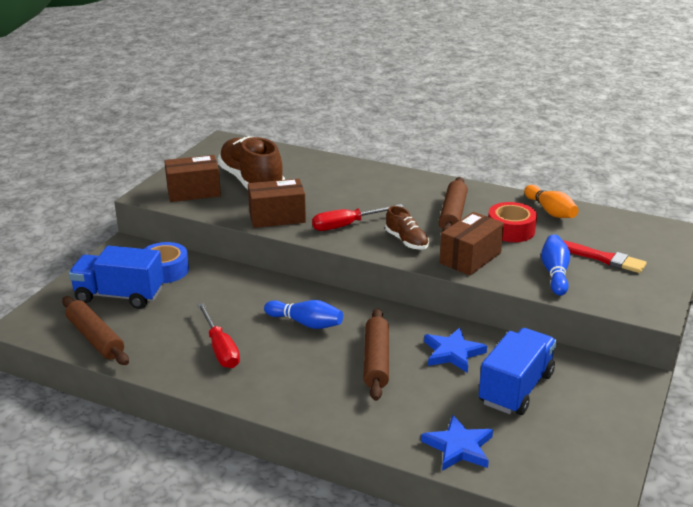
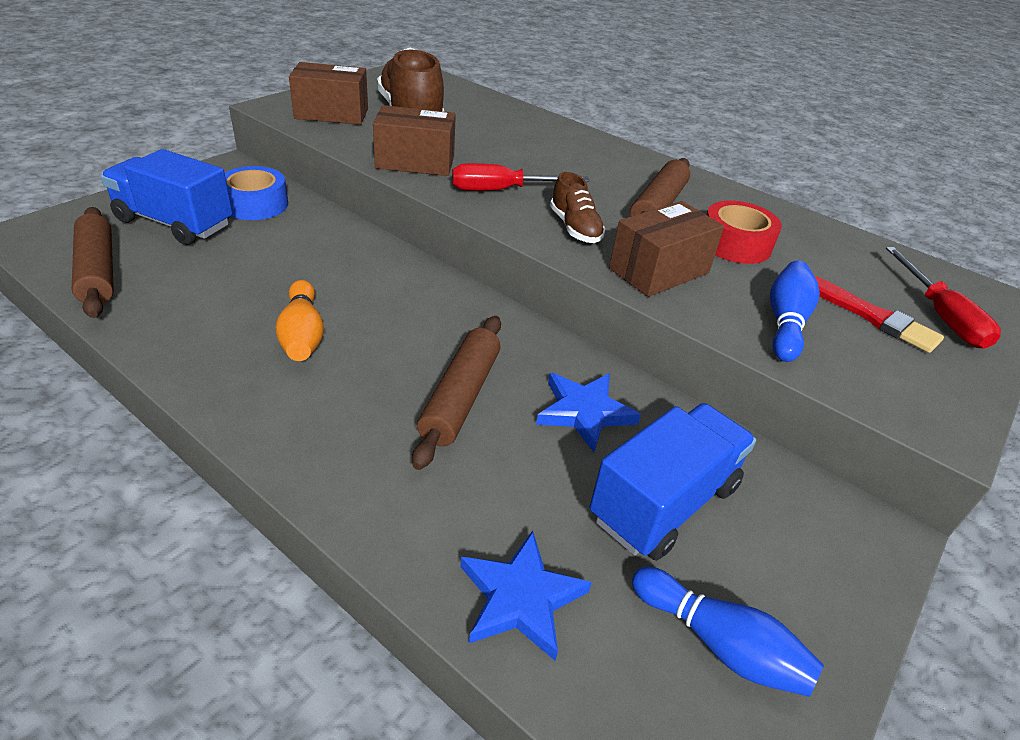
camera: 10 degrees right, 10 degrees up
(220, 349) = (249, 324): red screwdriver -> red screwdriver (940, 316)
(306, 323) = (391, 314): blue bowling pin -> blue bowling pin (720, 644)
(550, 211) = (802, 230): orange bowling pin -> orange bowling pin (302, 335)

